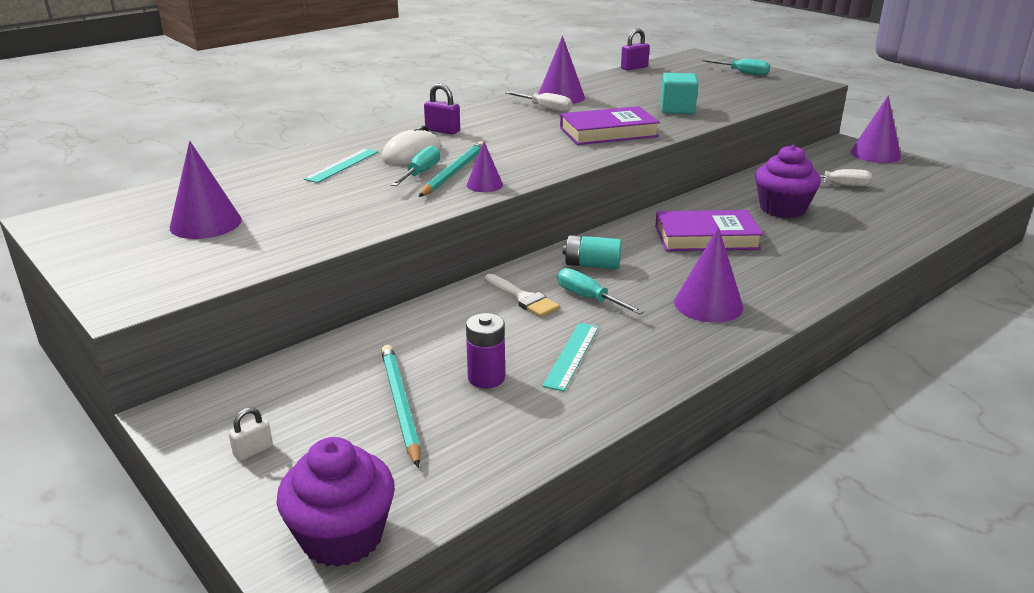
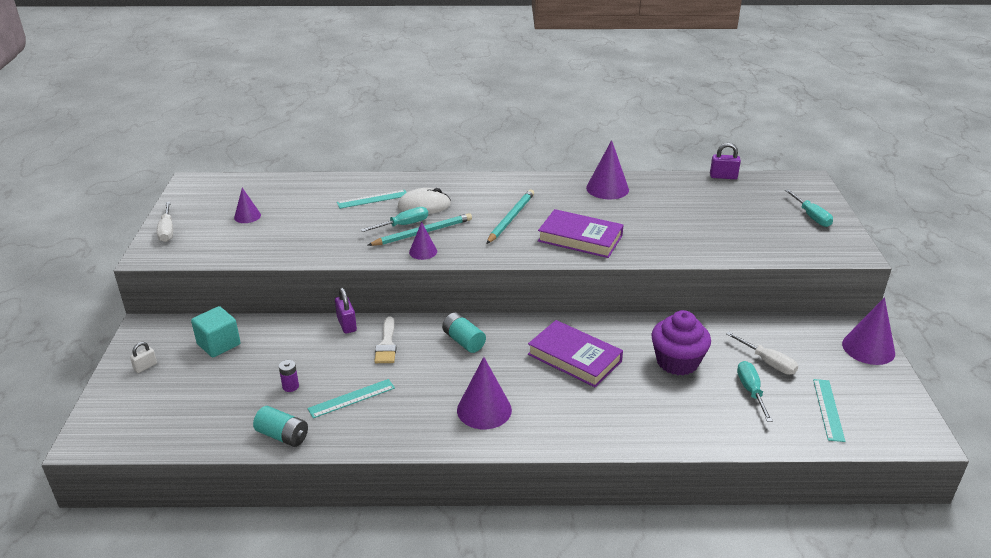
camera: 40 degrees right, 5 degrees up
(205, 223) = (247, 216): purple cone -> purple cone, size x0.59
(253, 451) = (145, 366): white padlock -> white padlock turned 45 degrees counterclockwise
(342, 536) = (118, 433): purple cupcake -> none
(400, 405) = (232, 378): turquoise pencil -> turquoise pencil (511, 218)
(442, 131) = (474, 192): purple padlock -> purple padlock (347, 324)
(486, 378) = (290, 386): purple battery -> purple battery, size x0.64
(546, 109) = (576, 197): white screwdriver -> white screwdriver (167, 231)
(561, 422) = (283, 436): none -> turquoise battery
(588, 298) = (422, 364): turquoise screwdriver -> turquoise screwdriver (750, 391)
(677, 109) = (674, 236): turquoise cube -> turquoise cube (219, 344)
(923, 196) = (828, 409): none -> turquoise ruler

